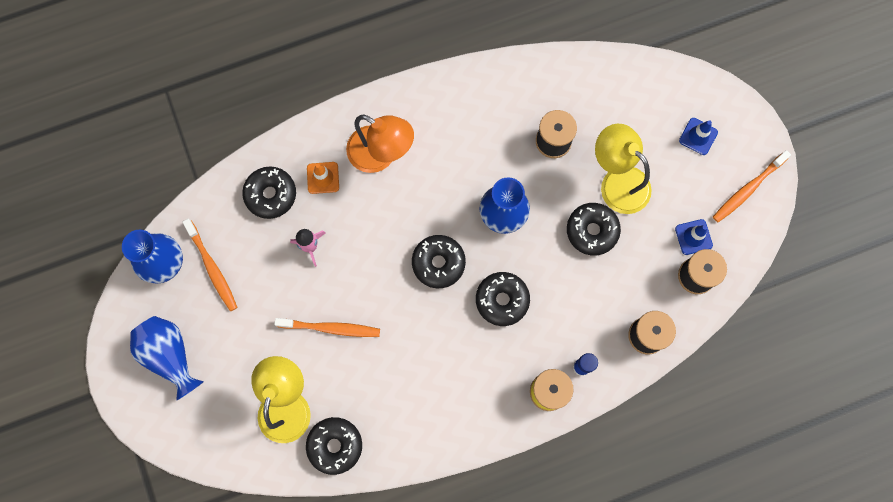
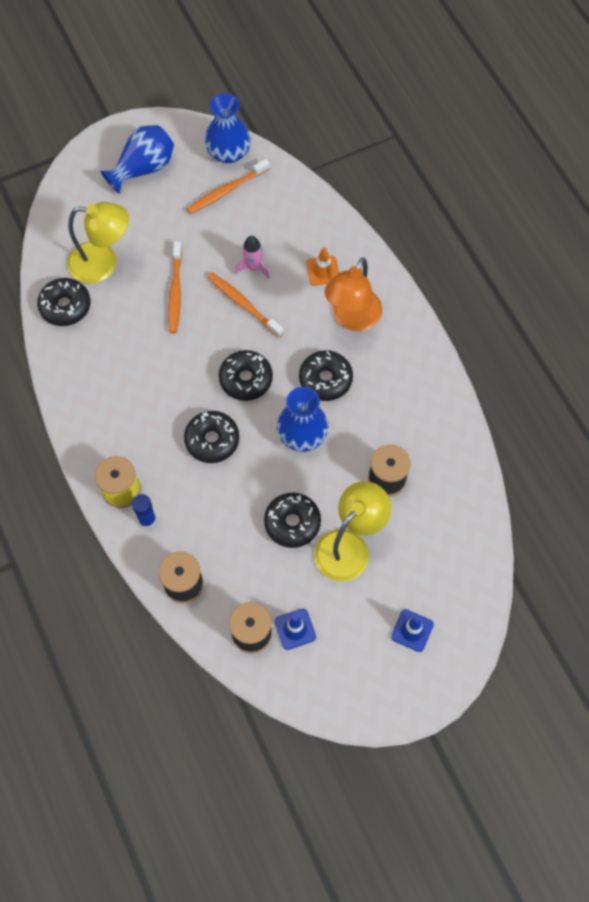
camera: 85 degrees right, 10 degrees down
(271, 195) = (301, 229): black donut -> black donut (325, 379)
(748, 189) = (356, 688): orange toothbrush -> orange toothbrush (243, 304)

